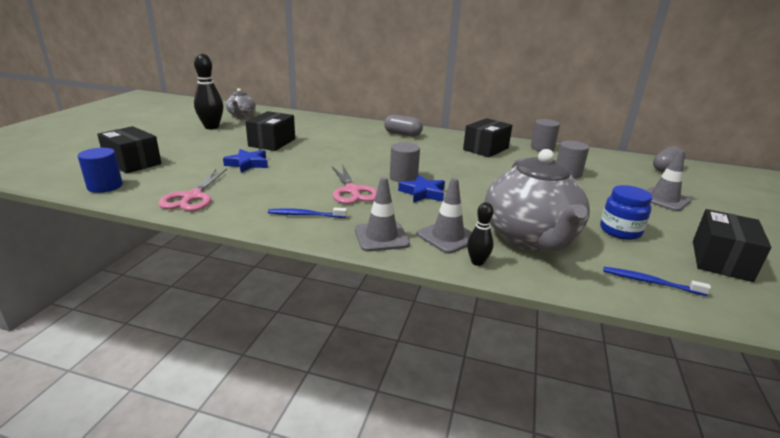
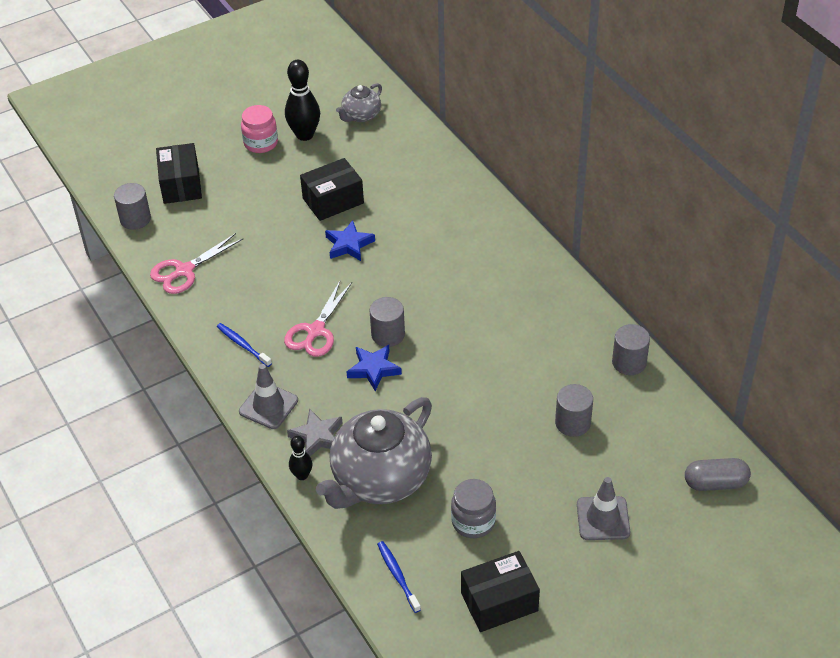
camera: 45 degrees right, 20 degrees up
(105, 186) = (135, 219): blue cylinder -> grey cylinder
(181, 135) = (261, 143): none -> pink jar
(248, 164) = (272, 235): blue star -> blue star (349, 245)
(402, 134) = (496, 248): grey capsule -> none
(447, 237) = (317, 437): grey traffic cone -> grey star
(486, 149) = (552, 329): black box -> none
(620, 231) = (473, 522): blue jar -> grey jar

